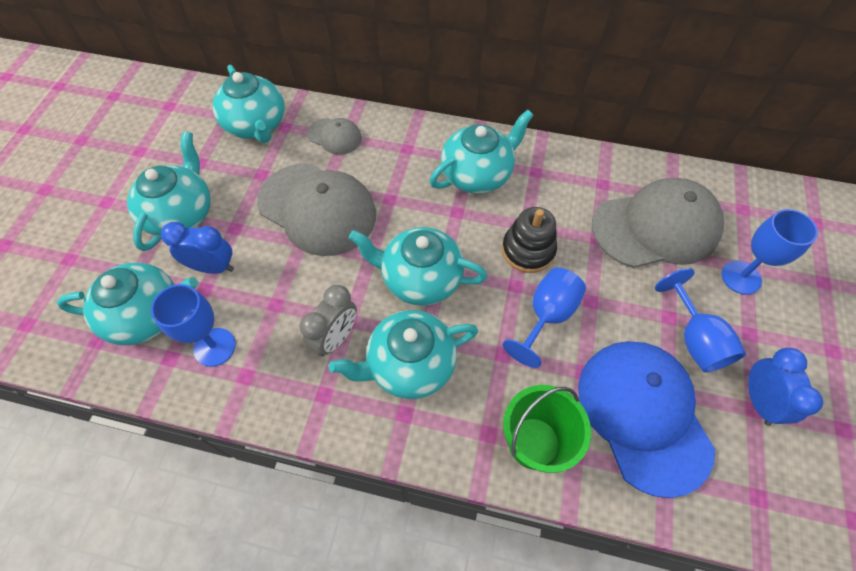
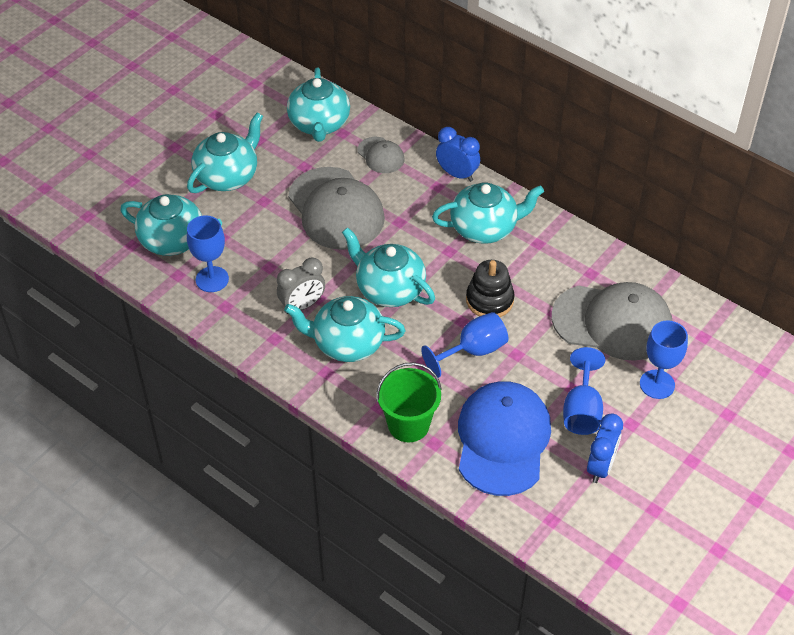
camera: 25 degrees right, 10 degrees down
(213, 267) = (234, 224): blue clock -> blue clock (457, 174)

